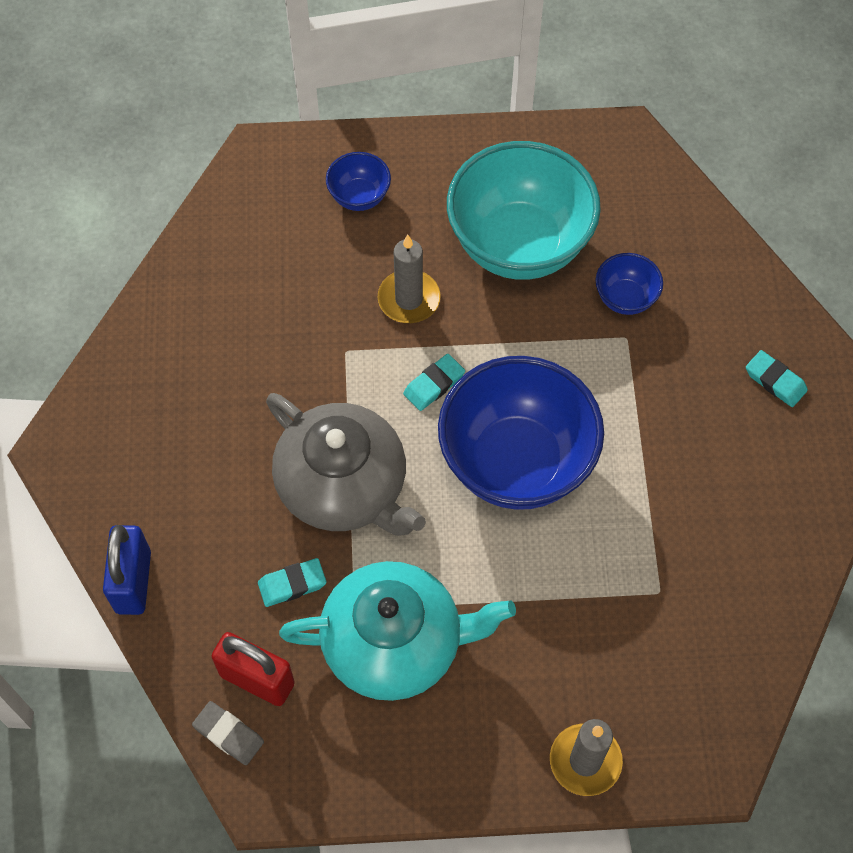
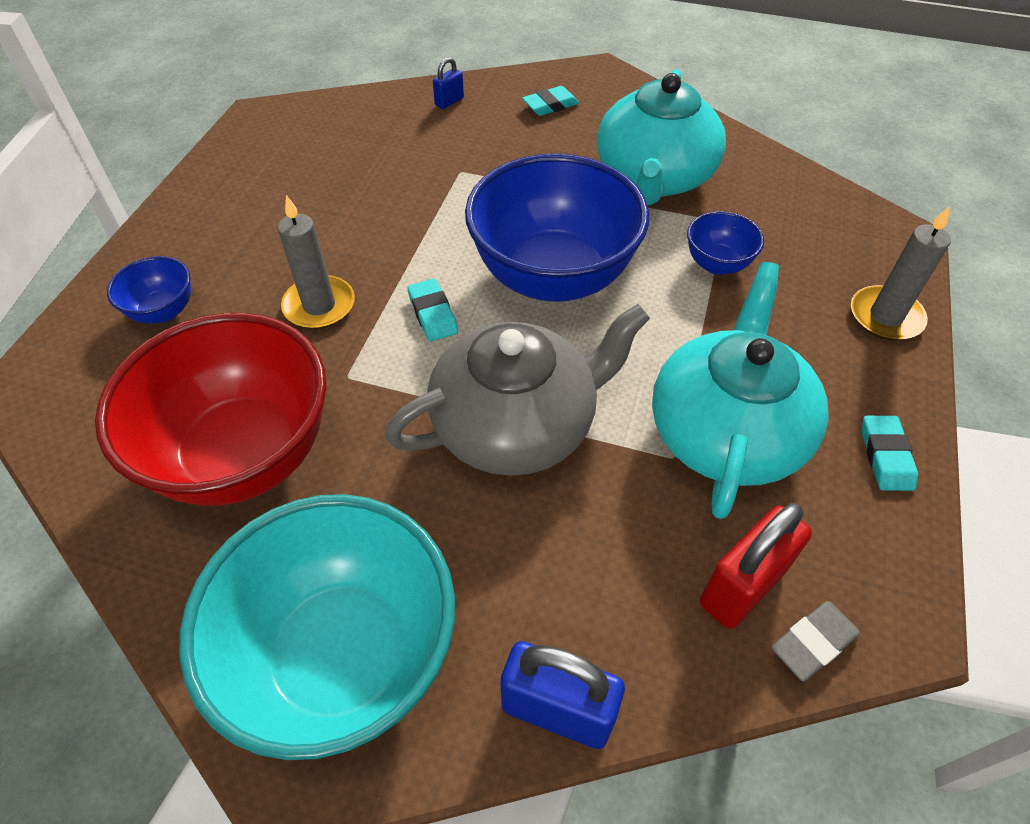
camera: 70 degrees left, 10 degrees down
(252, 318) = (244, 455): none -> red bowl
(292, 584) = (624, 512): turquoise eraser -> turquoise eraser (886, 456)
(519, 245) = (316, 210): turquoise bowl -> turquoise bowl (343, 656)
(625, 298) = (421, 161): blue bowl -> blue bowl (717, 264)
(699, 512) = (654, 177): none -> turquoise teapot
(732, 286) = (449, 102): none -> blue padlock

